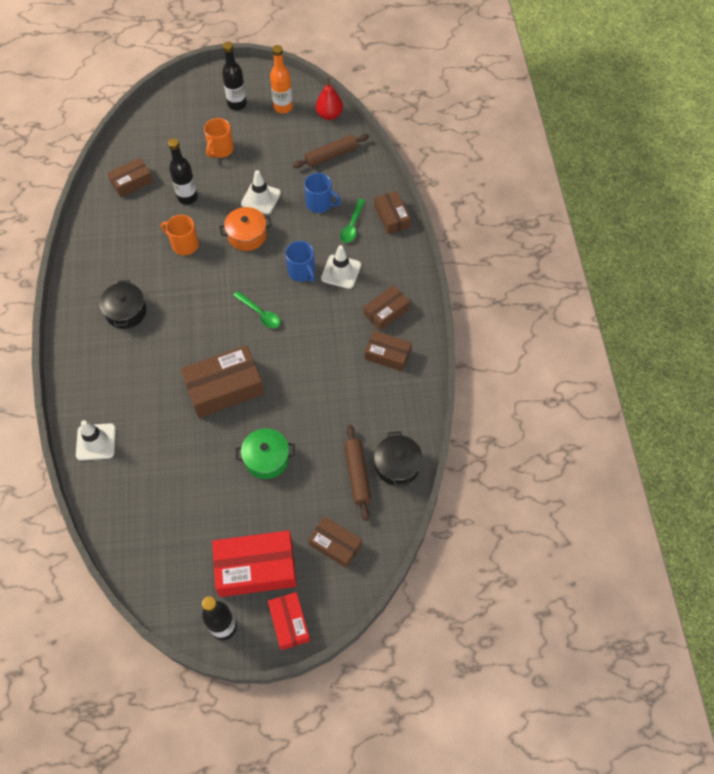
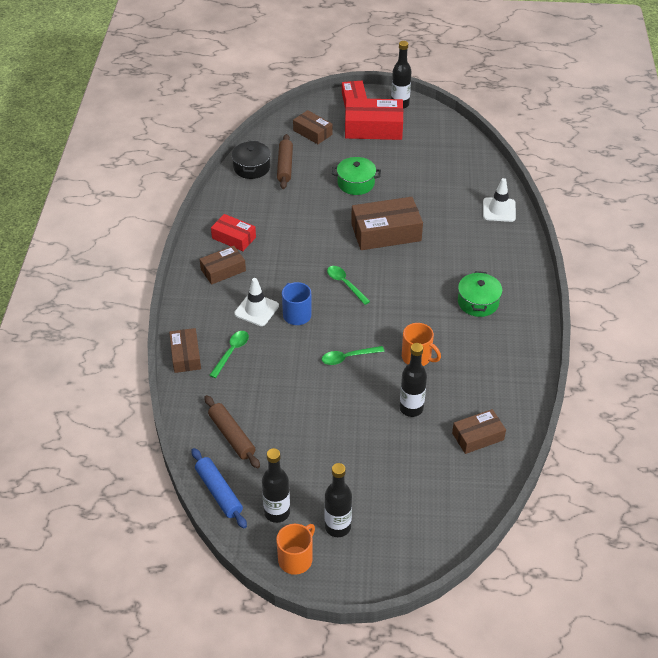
camera: 170 degrees left, 15 degrees down
(126, 312) = (478, 302): black pot -> green pot
(220, 149) = (367, 463): orange mug -> orange mug (296, 559)
(247, 235) = (348, 357): orange pot -> green spoon
(261, 198) = (326, 395): white traffic cone -> none
(283, 107) = (277, 512): orange bottle -> black bottle
(320, 204) = (260, 380): blue mug -> none
(329, 115) = (219, 492): red pear -> blue rolling pin
(331, 155) = (232, 436): brown rolling pin -> brown rolling pin turned 75 degrees clockwise
(387, 354) = (234, 238): brown box -> red box

